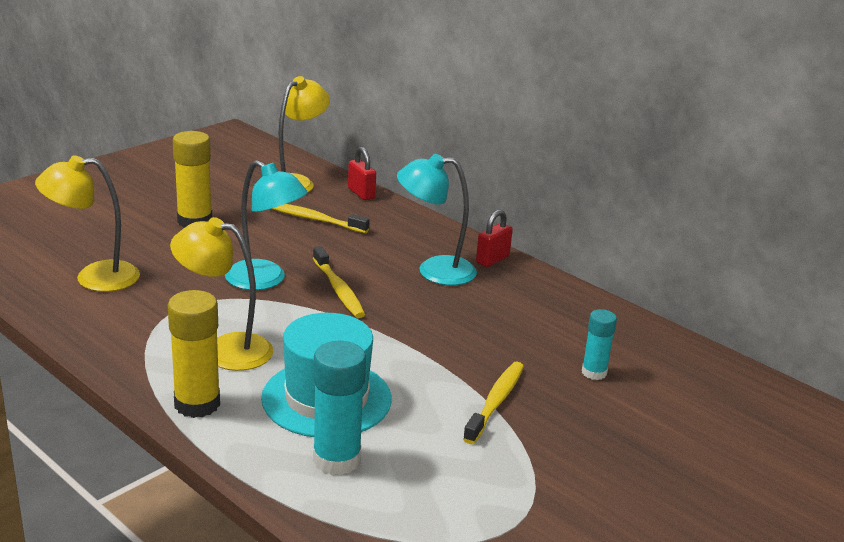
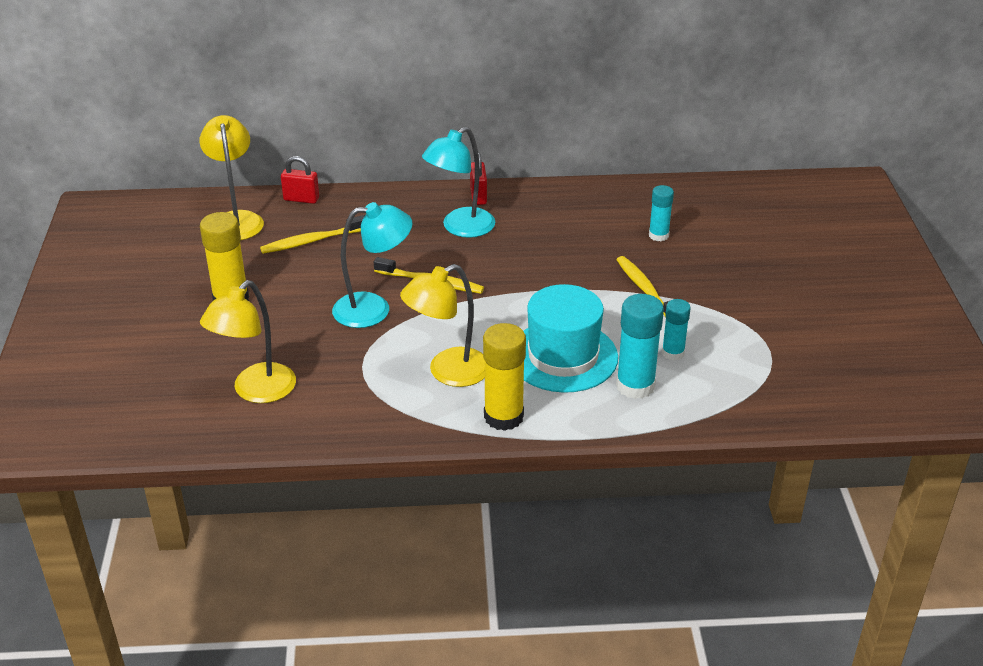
camera: 45 degrees left, 10 degrees up
(420, 461) = (673, 353): none -> turquoise glue stick

